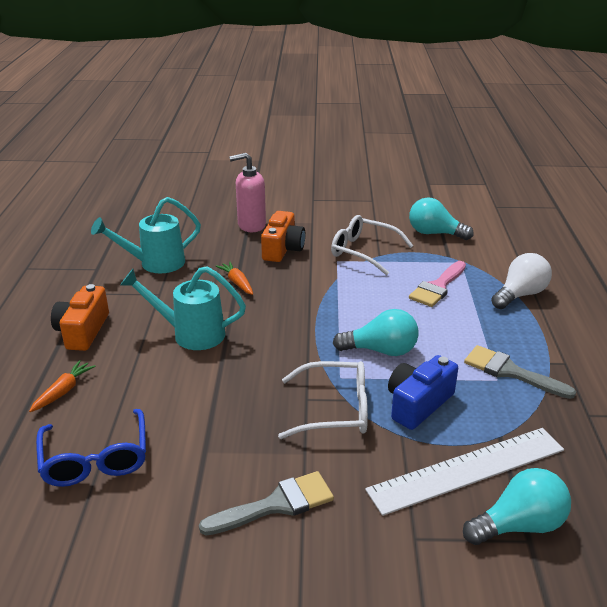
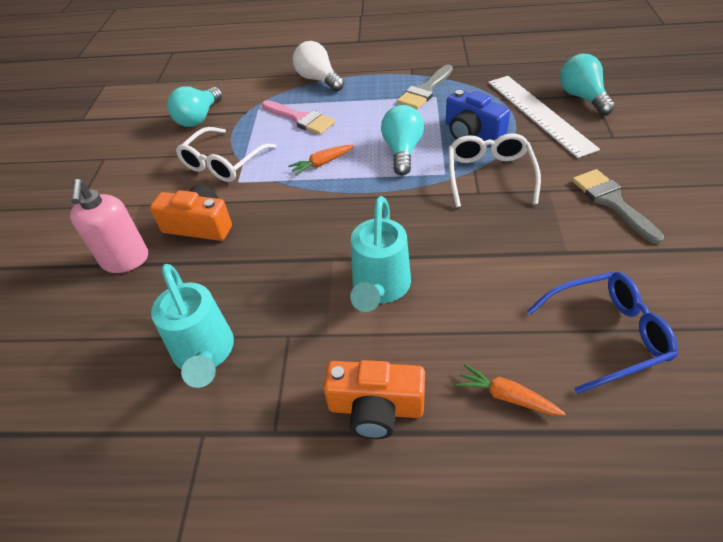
camera: 85 degrees left, 15 degrees up
(237, 283) = (272, 259): orange carrot -> orange carrot (322, 163)

